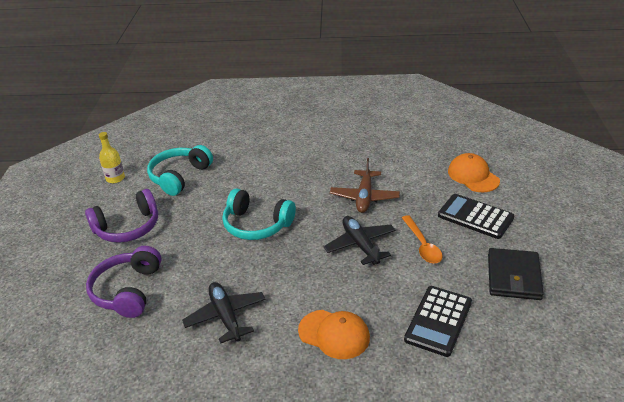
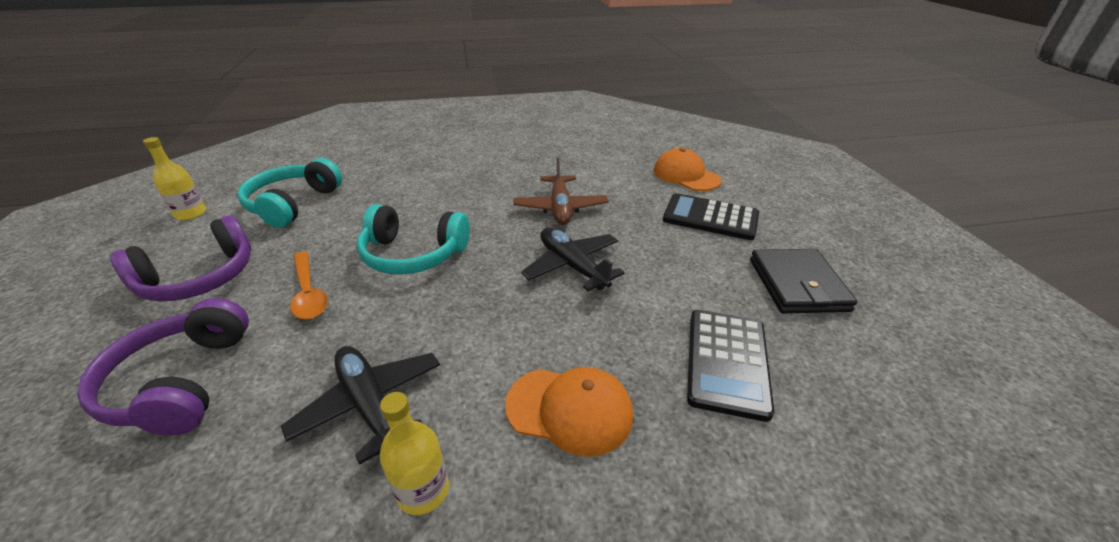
camera: 15 degrees left, 0 degrees up
(250, 361) = (423, 490): none -> yellow bottle
(422, 245) = (658, 258): orange spoon -> orange spoon (308, 293)

